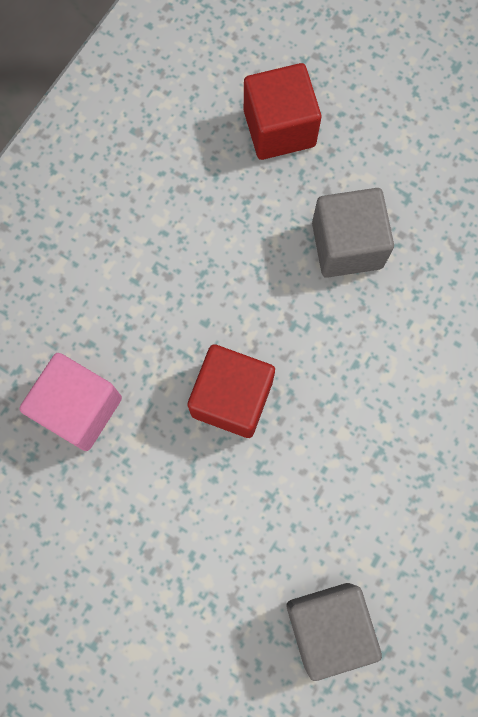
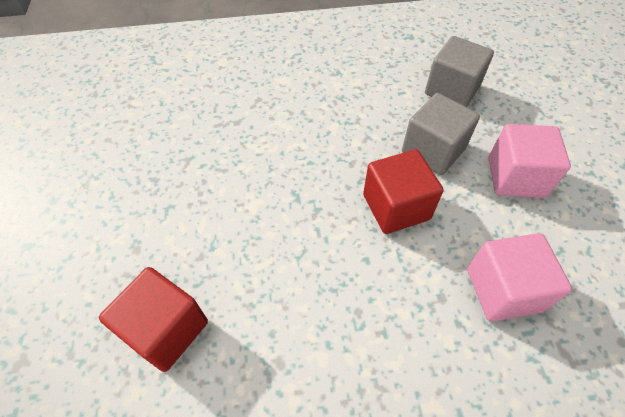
camera: 130 degrees left, 20 degrees down
(159, 554) = (515, 177): none -> pink cube
(347, 245) = (234, 216): grey cube -> grey cube (433, 150)

